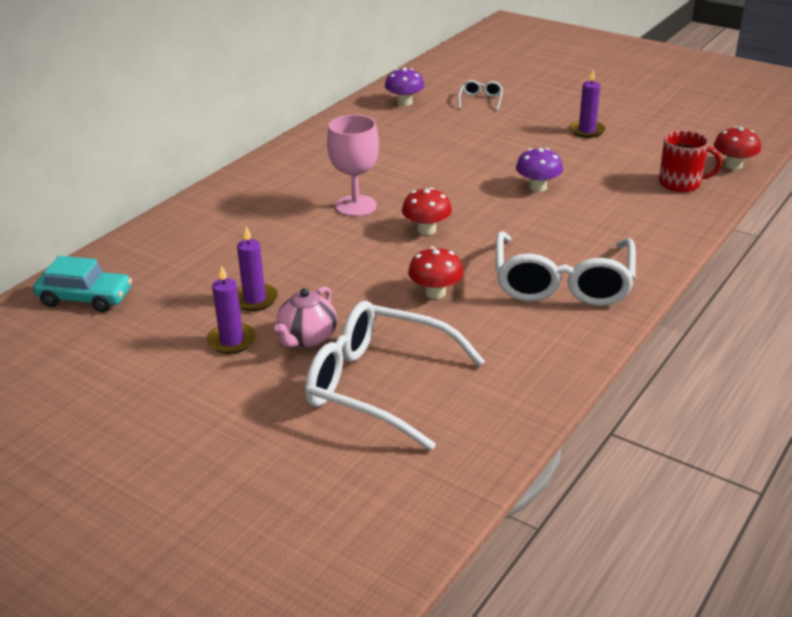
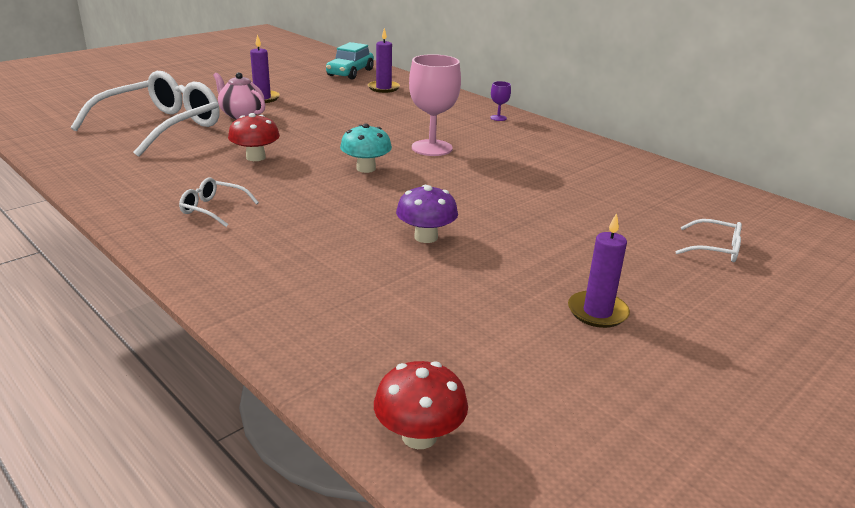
camera: 100 degrees right, 5 degrees down
(249, 182) = (498, 118): none -> purple goblet
(254, 299) = (307, 106): purple candle -> purple candle (383, 88)
(404, 102) = (697, 200): purple mushroom -> none
(426, 230) = (366, 168): red mushroom -> turquoise mushroom
(562, 283) = (213, 209): white glasses -> white glasses, size x0.43
(681, 183) = (379, 350): red mug -> none

